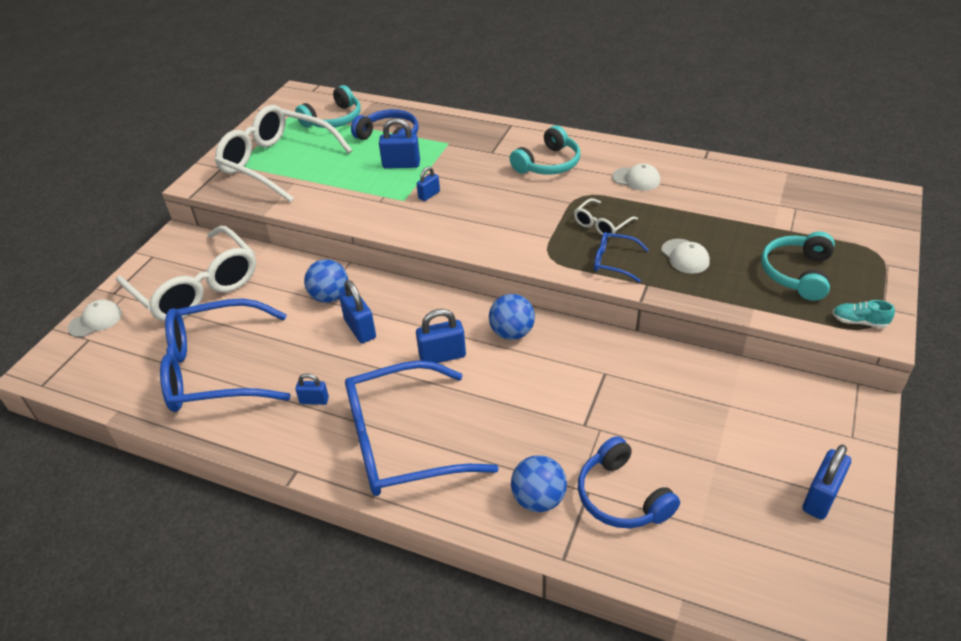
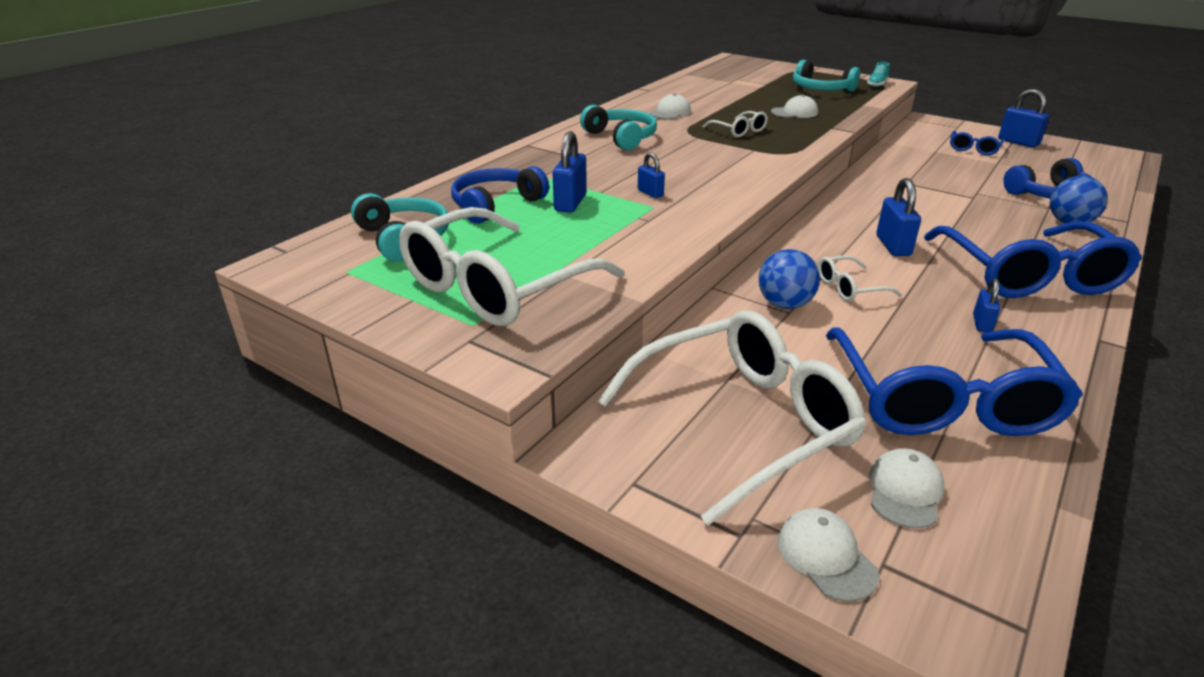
camera: 80 degrees left, 10 degrees down
(135, 349) = (905, 491): none -> white cap
(360, 329) = (849, 287): blue padlock -> white glasses
(512, 333) = (854, 211): blue ball -> none
(613, 261) = (798, 133): blue glasses -> blue glasses (973, 149)

